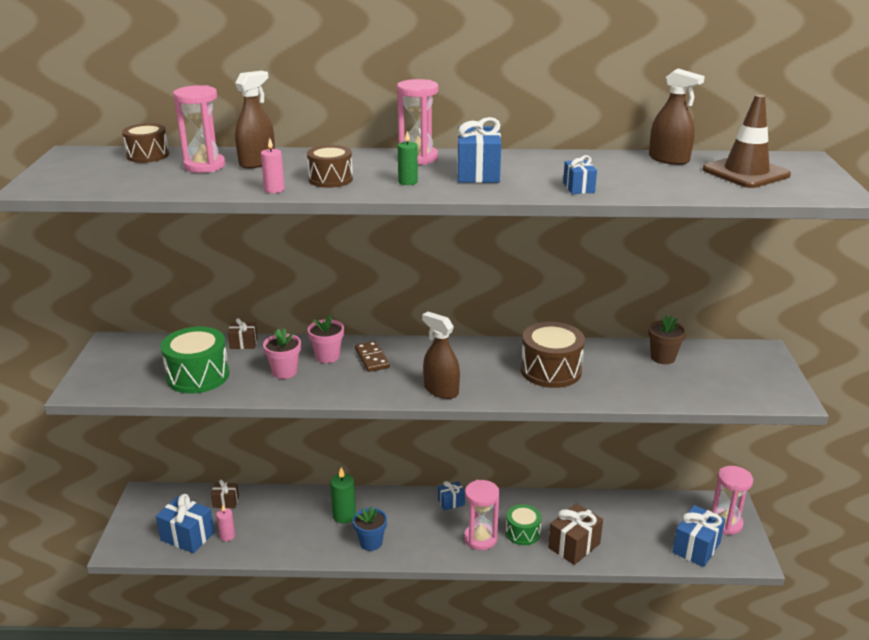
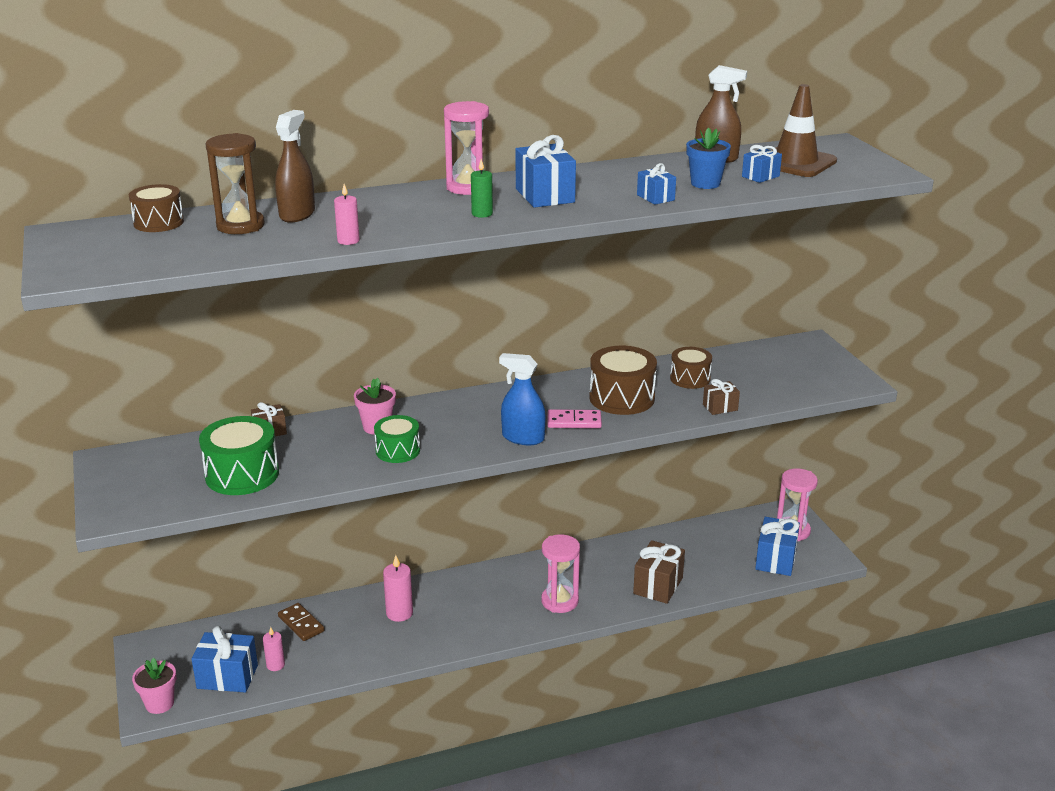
camera: 20 degrees left, 0 degrees up
(204, 166) = (240, 226): pink hourglass -> brown hourglass
(226, 502) = (251, 630): brown gift -> brown gift (720, 407)
(284, 372) = (340, 451): pink flower pot -> pink flower pot (159, 704)
(330, 179) = (398, 222): brown drum -> brown drum (690, 378)
(344, 516) = (399, 613): green candle -> pink candle
(371, 542) = (444, 633): blue flower pot -> blue flower pot (705, 183)
(372, 358) = (428, 420): brown domino -> brown domino (301, 624)
(441, 390) = (523, 438): brown spray bottle -> blue spray bottle
(451, 502) = (510, 573): blue gift -> blue gift (760, 176)
(494, 384) = (574, 421): none -> pink domino
(522, 533) = (600, 585): green drum -> green drum (398, 451)
(663, 358) = (722, 366): brown flower pot -> none

